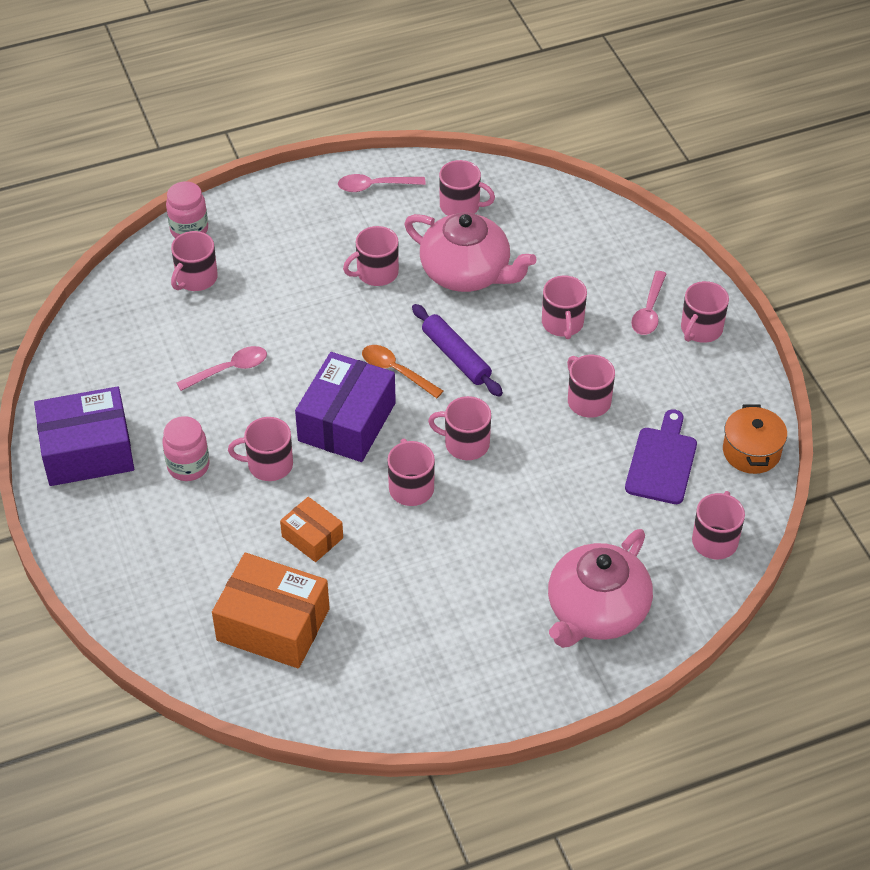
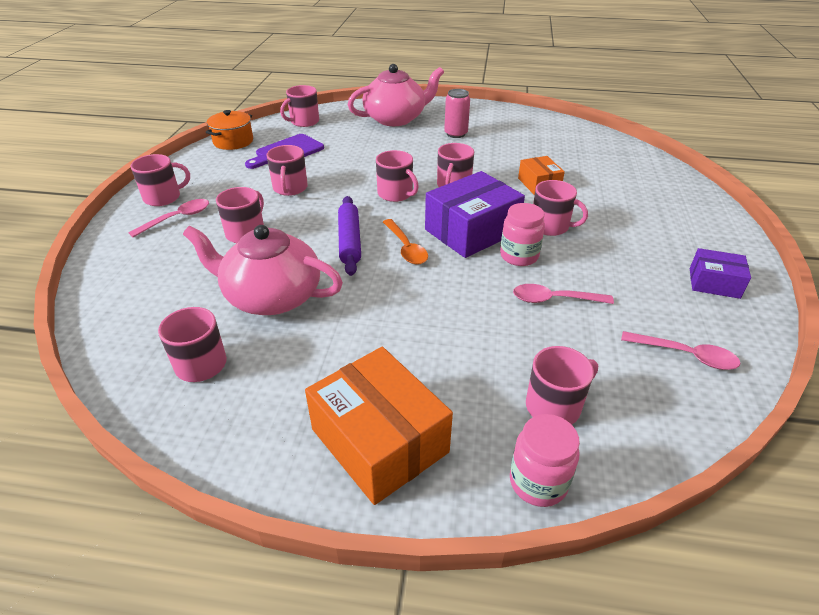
camera: 150 degrees left, 10 degrees down
(87, 451) = (714, 283): purple box -> purple box, size x0.54
(188, 466) = (619, 245): pink jar -> pink jar (519, 256)
(273, 624) = (586, 159): orange box -> orange box (379, 441)
(375, 186) = (259, 434): pink spoon -> pink spoon (685, 355)
(376, 273) = (352, 330): pink mug -> none
(467, 273) = (271, 296): pink teapot -> pink teapot turned 45 degrees counterclockwise
(482, 609) = (455, 134): none -> pink can

